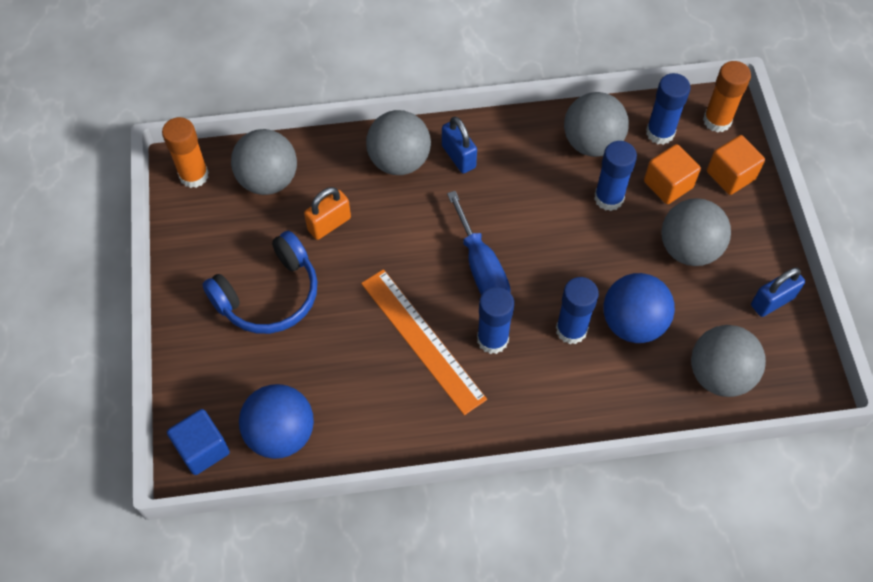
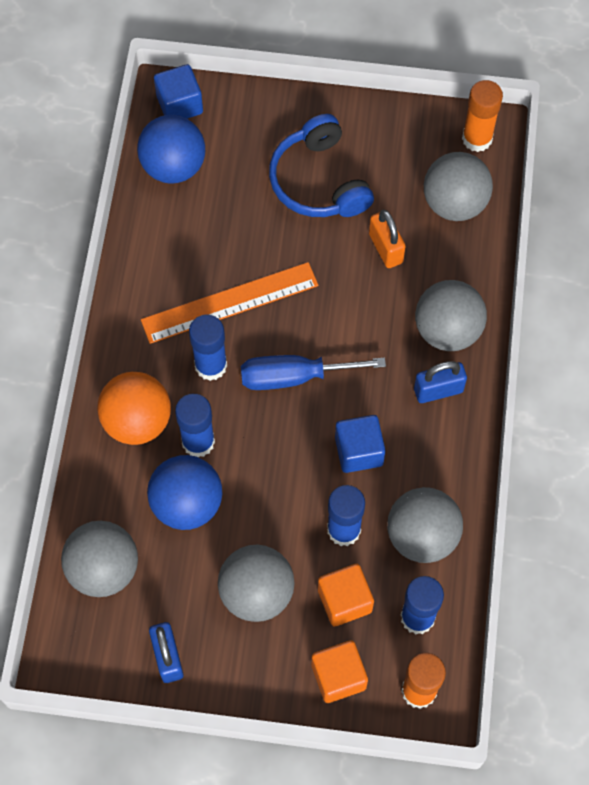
camera: 105 degrees right, 5 degrees up
(534, 202) = (359, 451): none -> blue cube
(569, 387) = (137, 421): none -> orange ball

